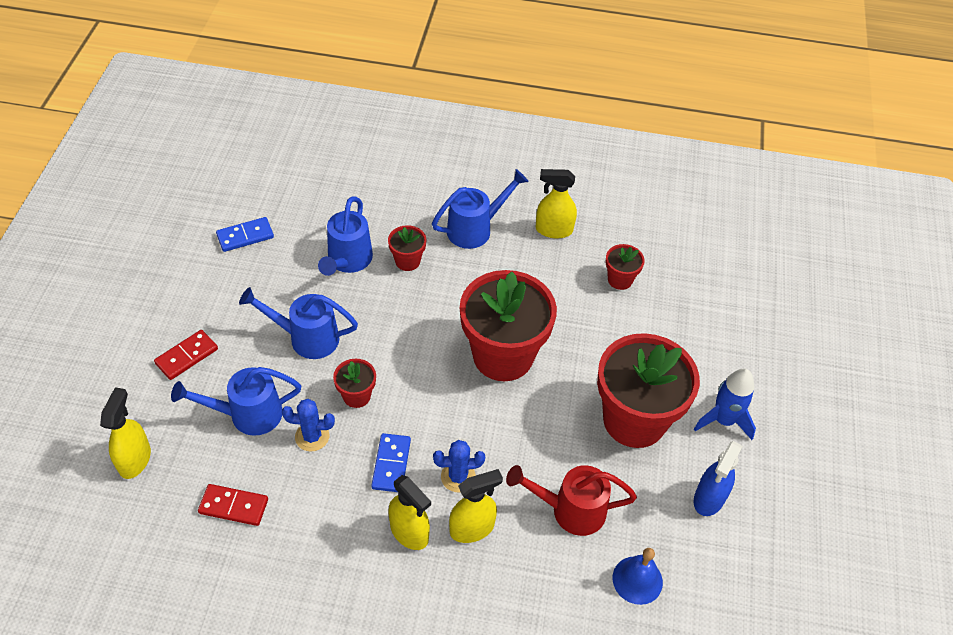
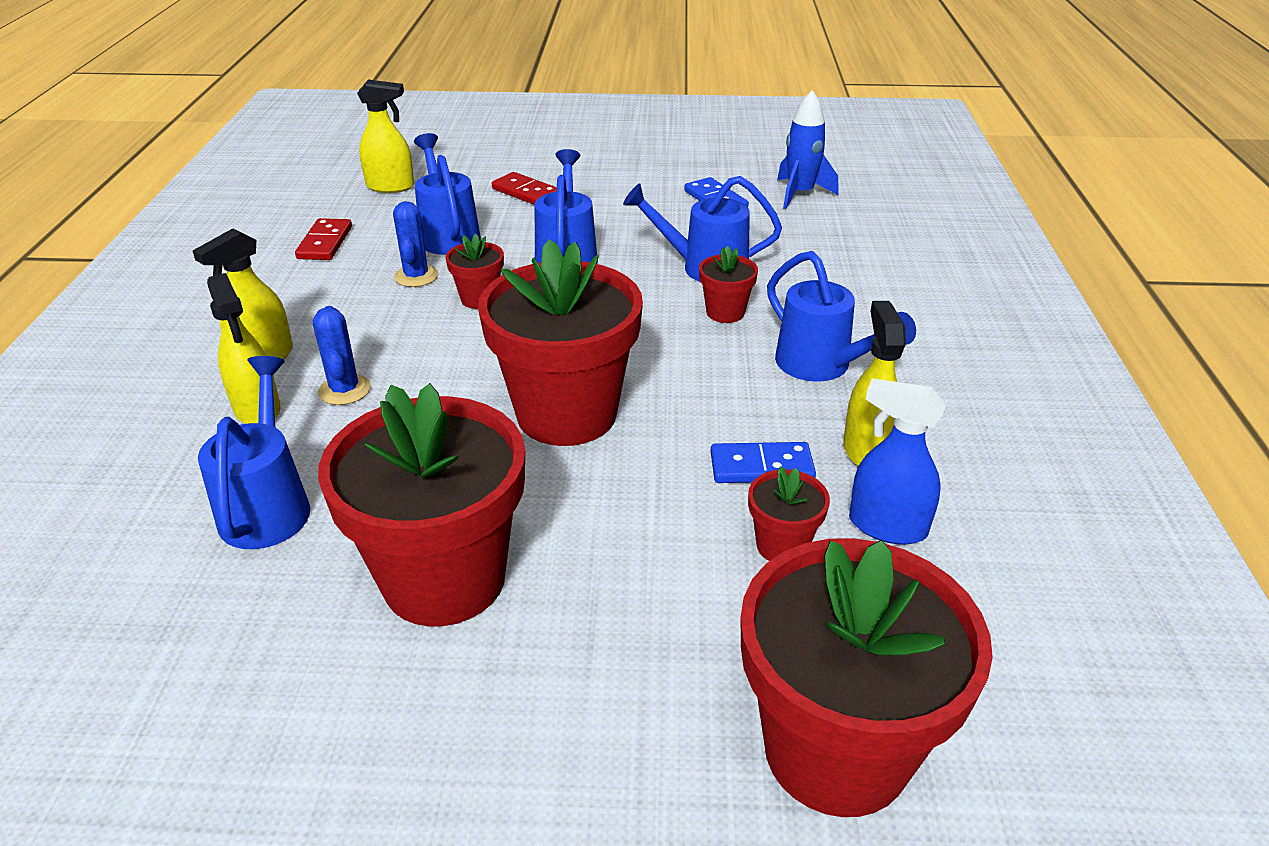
camera: 85 degrees right, 15 degrees down
(391, 464) = (371, 335): blue domino -> blue domino (761, 467)
(570, 510) = (268, 506): red watering can -> blue watering can
(637, 580) = (114, 594): blue bell -> none
(709, 498) = (255, 700): blue spray bottle -> blue spray bottle (886, 526)
(723, 420) = (445, 728): blue rocket -> blue rocket (800, 194)
(732, 288) = (836, 750): none -> red flower pot

